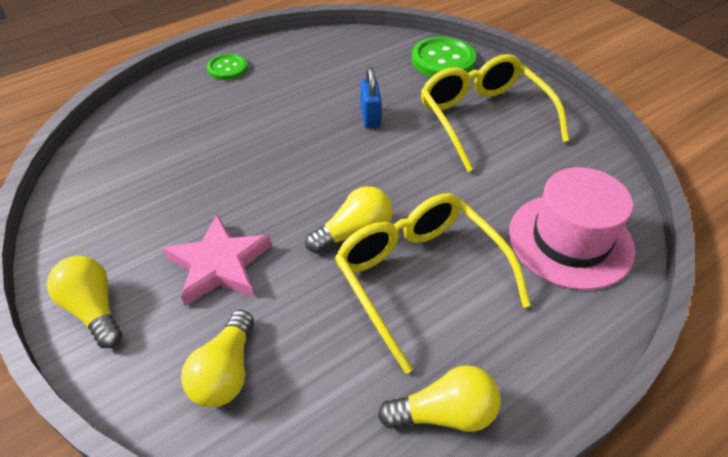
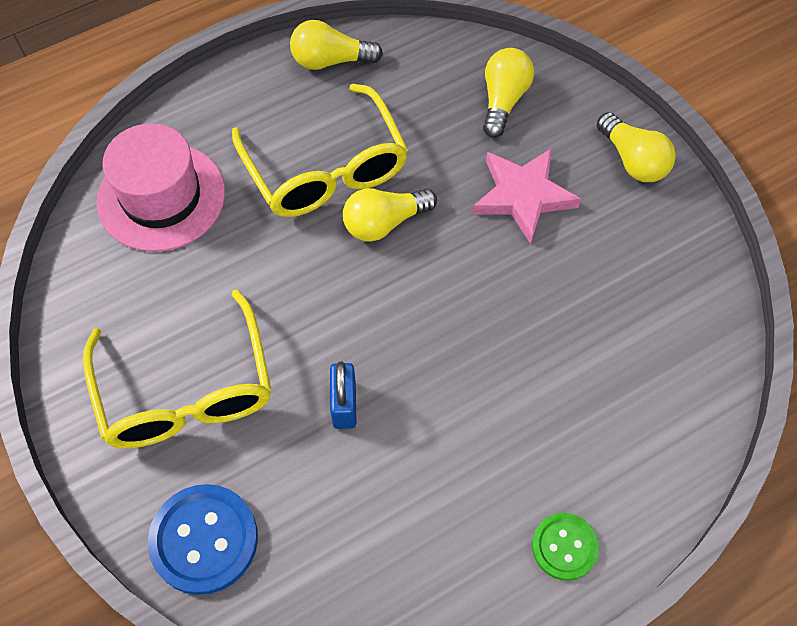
camera: 175 degrees left, 15 degrees up
(443, 60) = (204, 540): green button -> blue button

